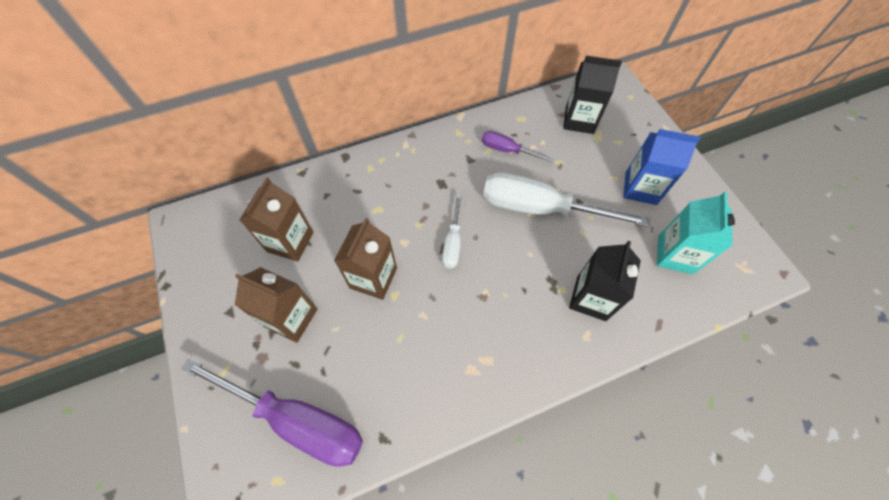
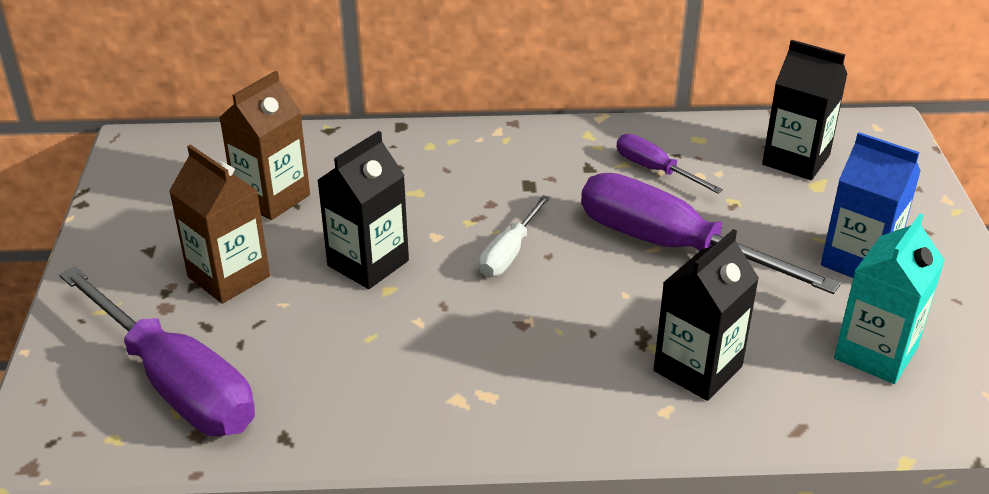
camera: 20 degrees right, 25 degrees down
(373, 278) = (368, 263): brown carton -> black carton
(540, 208) = (671, 246): white screwdriver -> purple screwdriver

